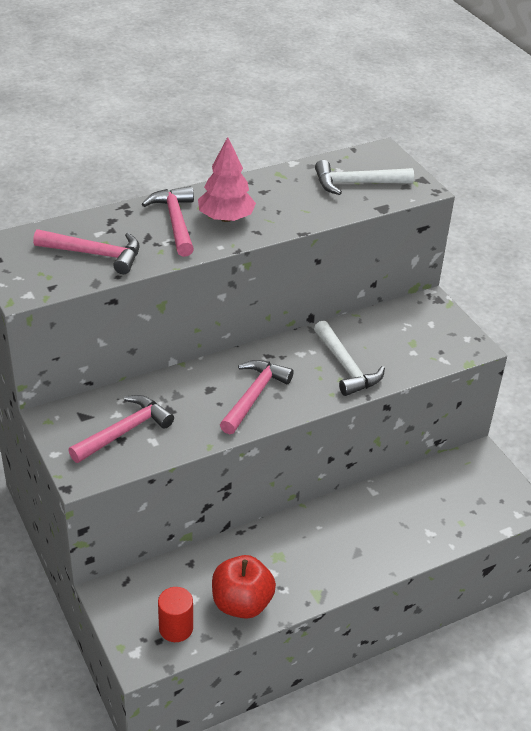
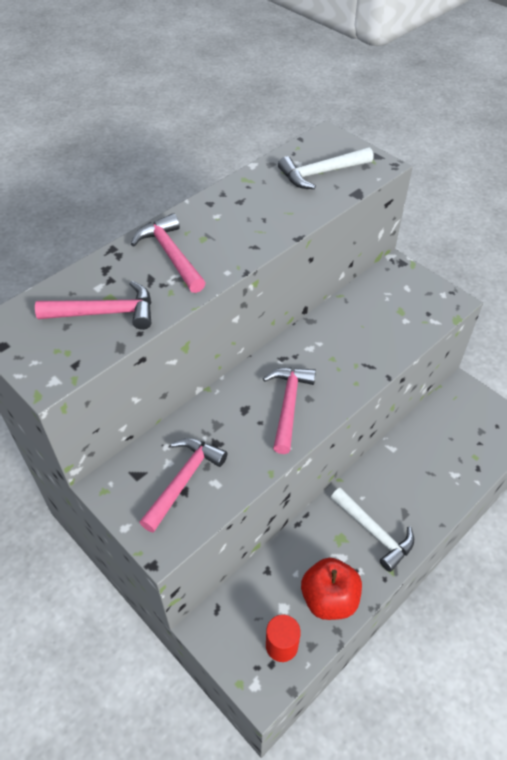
camera: 15 degrees left, 10 degrees up
(226, 218) = (218, 239): pink tree -> none
(346, 367) = (355, 351): white hammer -> white hammer (374, 532)

